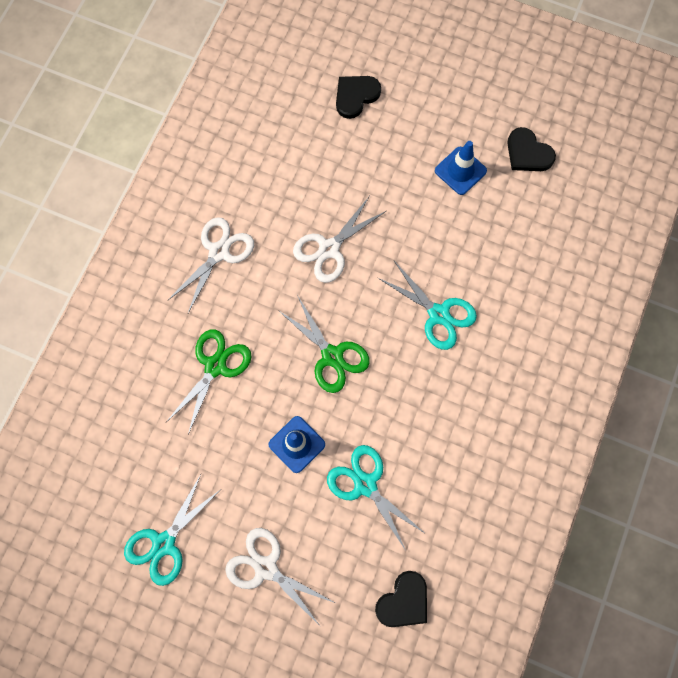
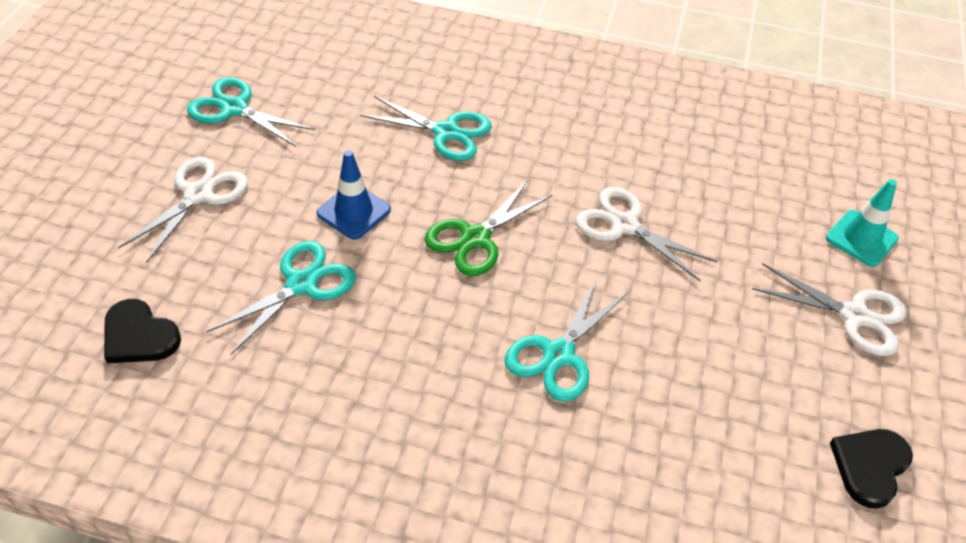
camera: 80 degrees right, 25 degrees down
(216, 366) = (446, 132): green scissors -> turquoise scissors
(219, 252) = (591, 124): white scissors -> white scissors (855, 316)
(355, 96) = (861, 238): black heart -> turquoise traffic cone
(460, 171) = (798, 371): blue traffic cone -> none

